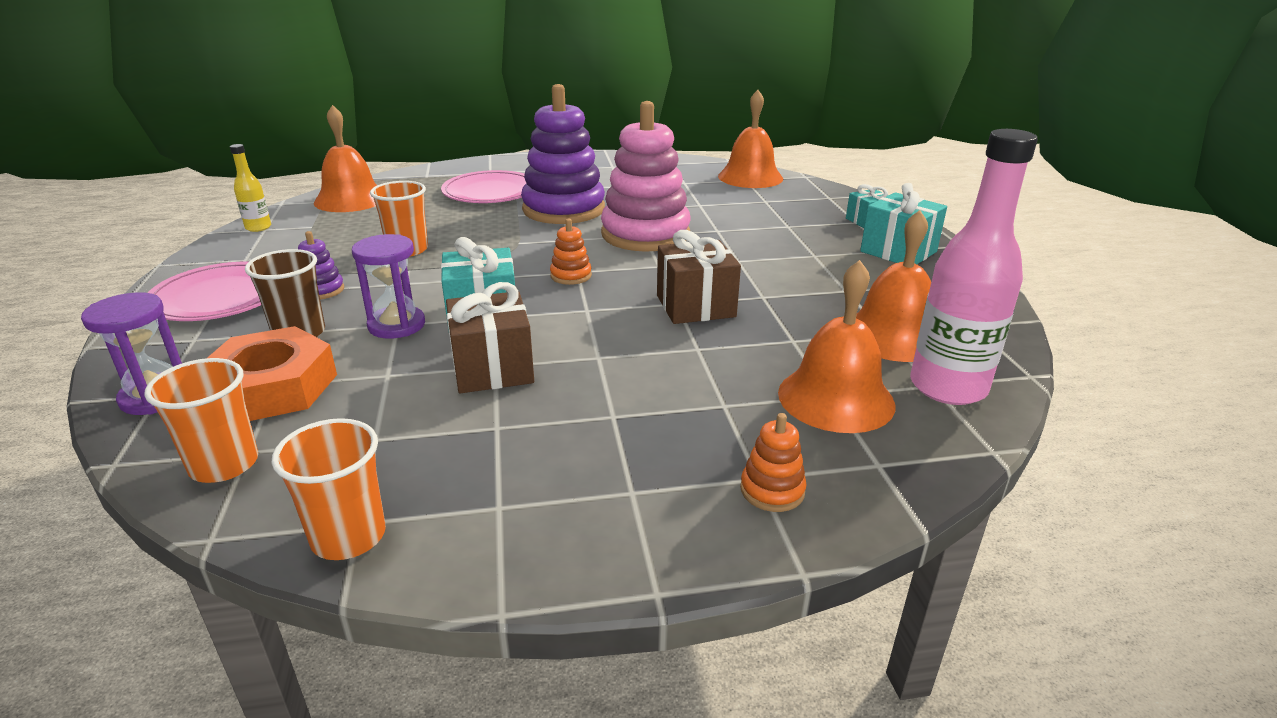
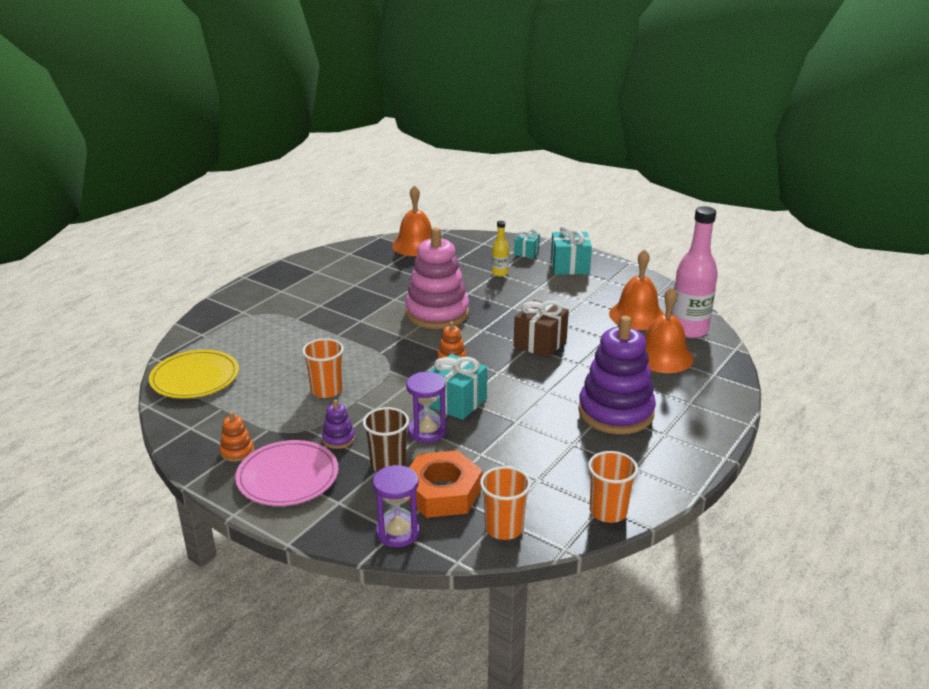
camera: 45 degrees left, 0 degrees up
(258, 228) = (183, 429): yellow bottle -> yellow bottle (500, 273)
(351, 199) = (195, 378): orange bell -> yellow plate
(490, 192) = (281, 327): pink plate -> none
(492, 368) = (518, 423): brown gift -> none
(563, 209) = (357, 318): purple stacking toy -> purple stacking toy (616, 412)
(772, 490) = (700, 404): orange stacking toy -> orange stacking toy (237, 451)

